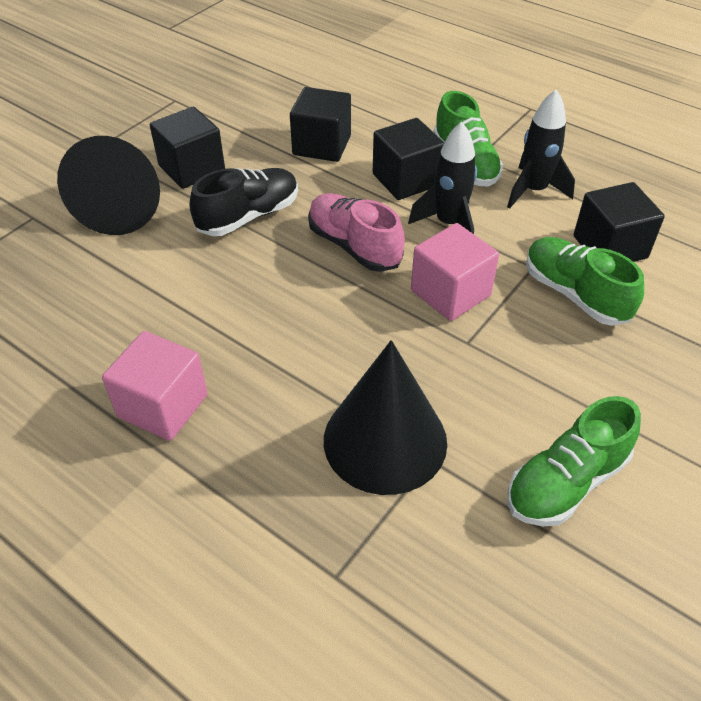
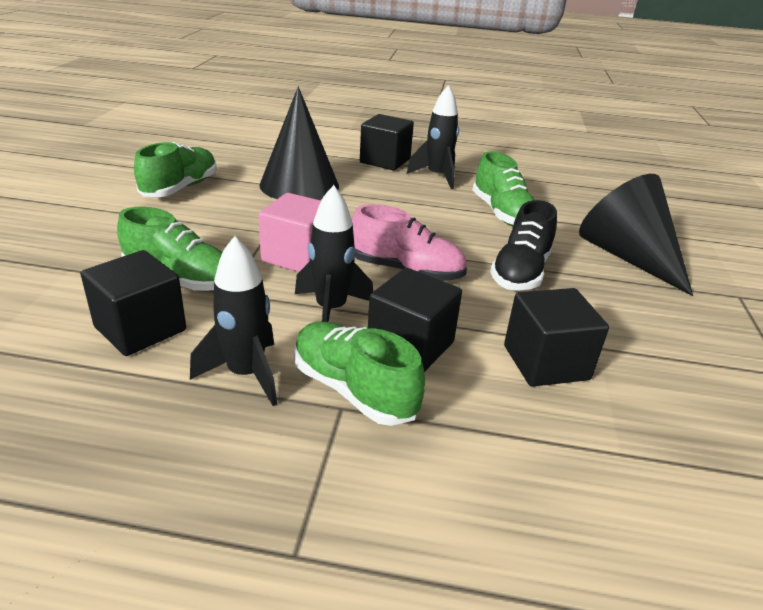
camera: 150 degrees right, 15 degrees down
(163, 406) = (437, 176): pink cube -> black rocket
(167, 299) = (502, 213): none -> green shoe
(192, 168) = (629, 299): black cube -> black cube (385, 161)

